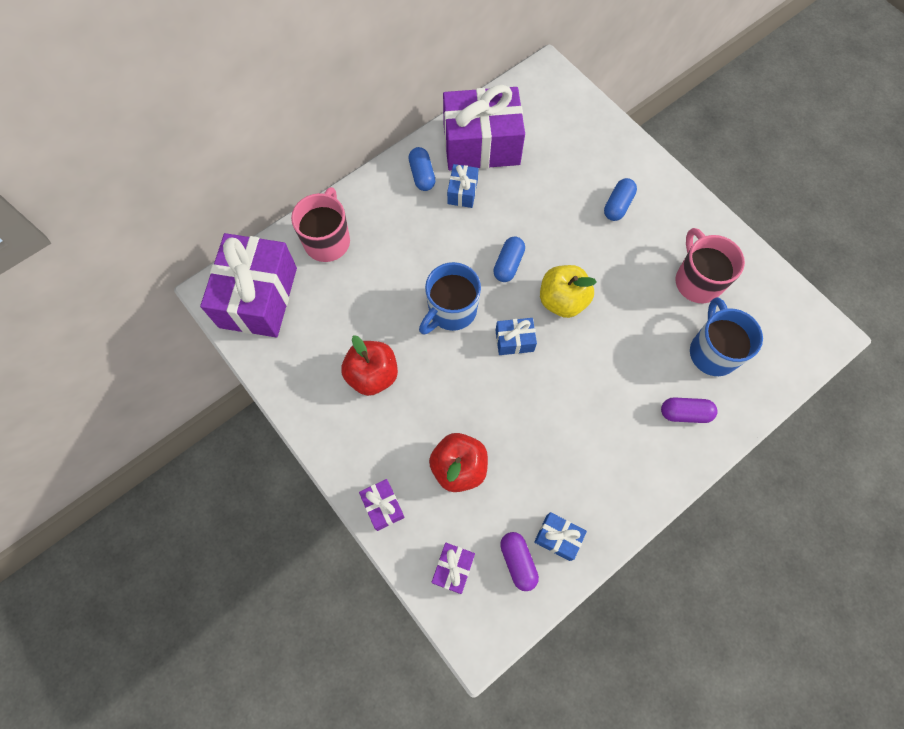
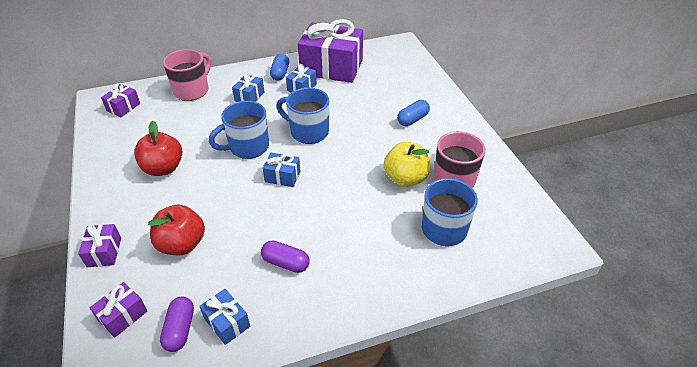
camera: 20 degrees right, 25 degrees down
(258, 297) = (123, 107): purple gift -> purple gift, size x0.44
(406, 228) = (249, 96): none -> blue gift
(508, 264) = (308, 132): blue capsule -> blue mug
(562, 300) = (336, 162): yellow apple -> yellow apple (405, 178)
(685, 413) = (396, 264): purple capsule -> purple capsule (286, 263)

